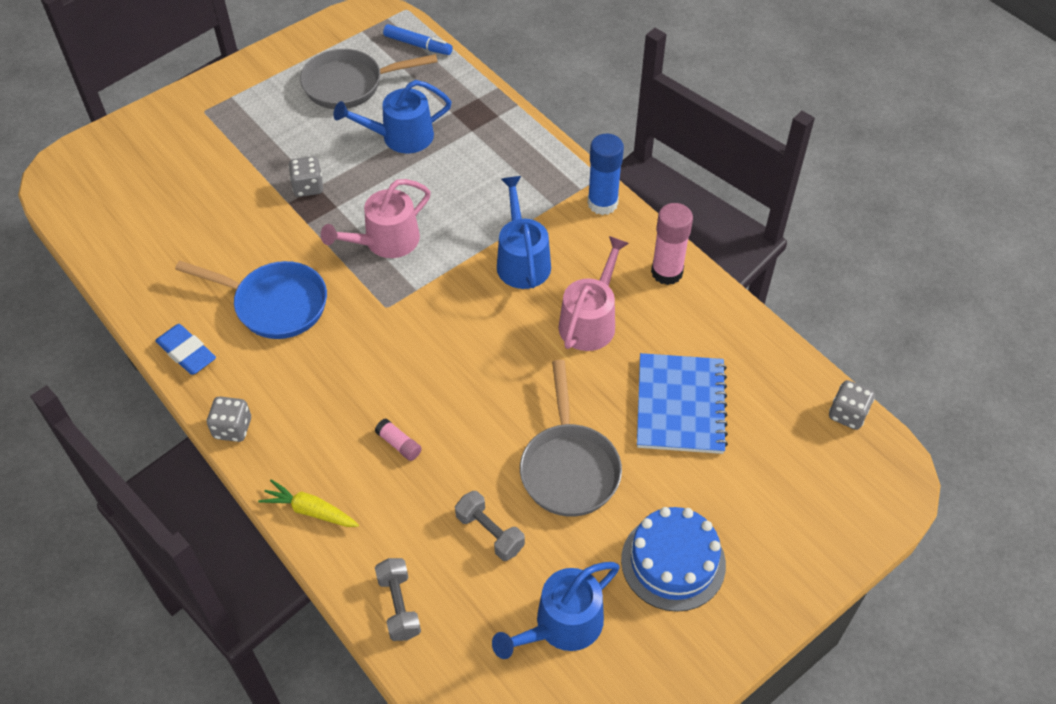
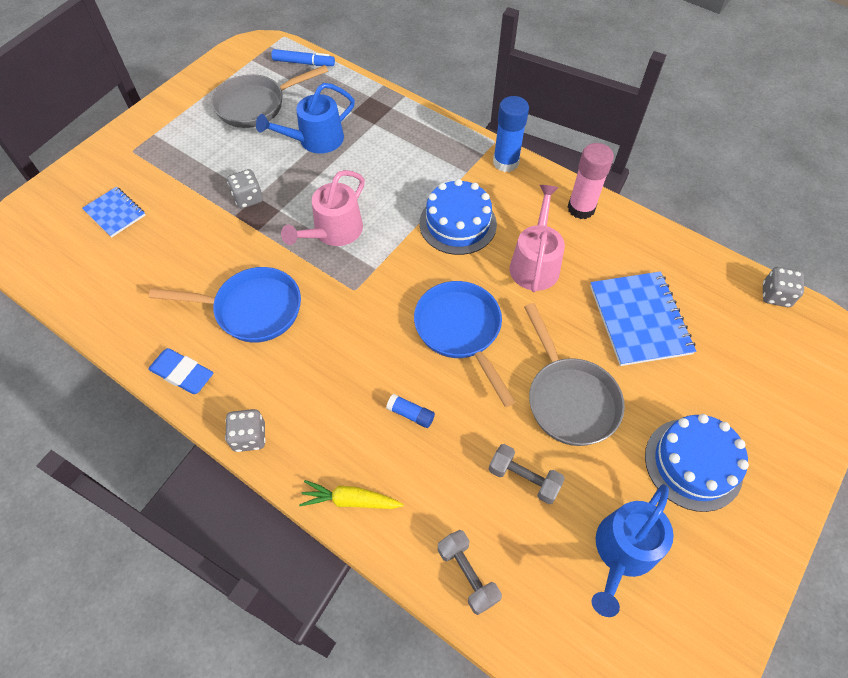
camera: 15 degrees left, 5 degrees up
(167, 175) = (115, 213): none -> blue notebook
(399, 444) = (411, 414): pink glue stick -> blue glue stick
(481, 374) = (461, 331): none -> blue pan
(522, 260) = (457, 223): blue watering can -> blue cake

